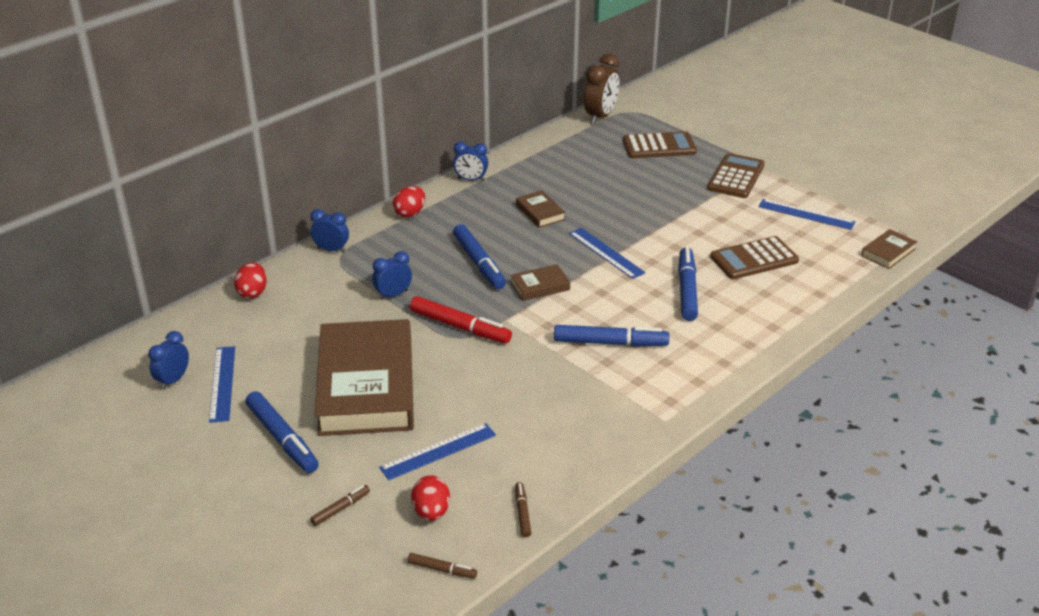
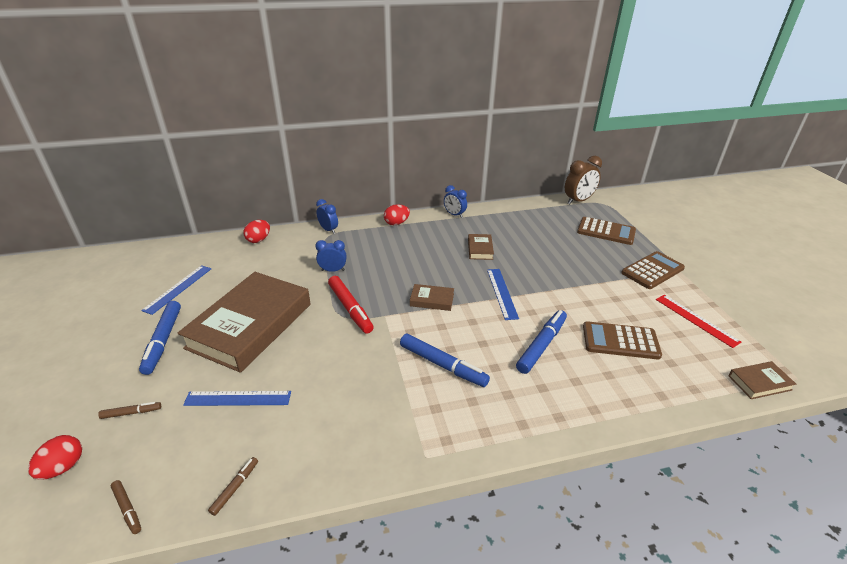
camera: 30 degrees right, 0 degrees up
(173, 380) = (158, 276): blue clock -> none
(431, 512) = (179, 449): red egg -> red egg (63, 467)
(479, 263) = (407, 269): blue marker -> none
(806, 214) = (696, 320): blue ruler -> red ruler

